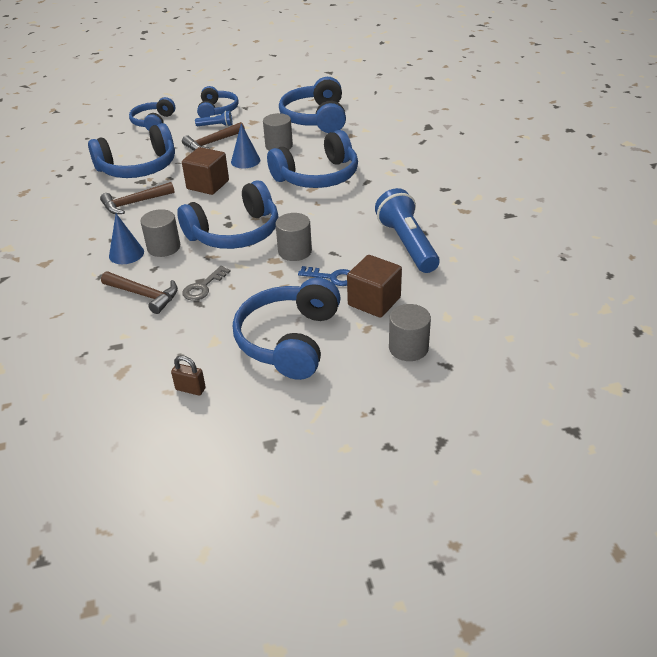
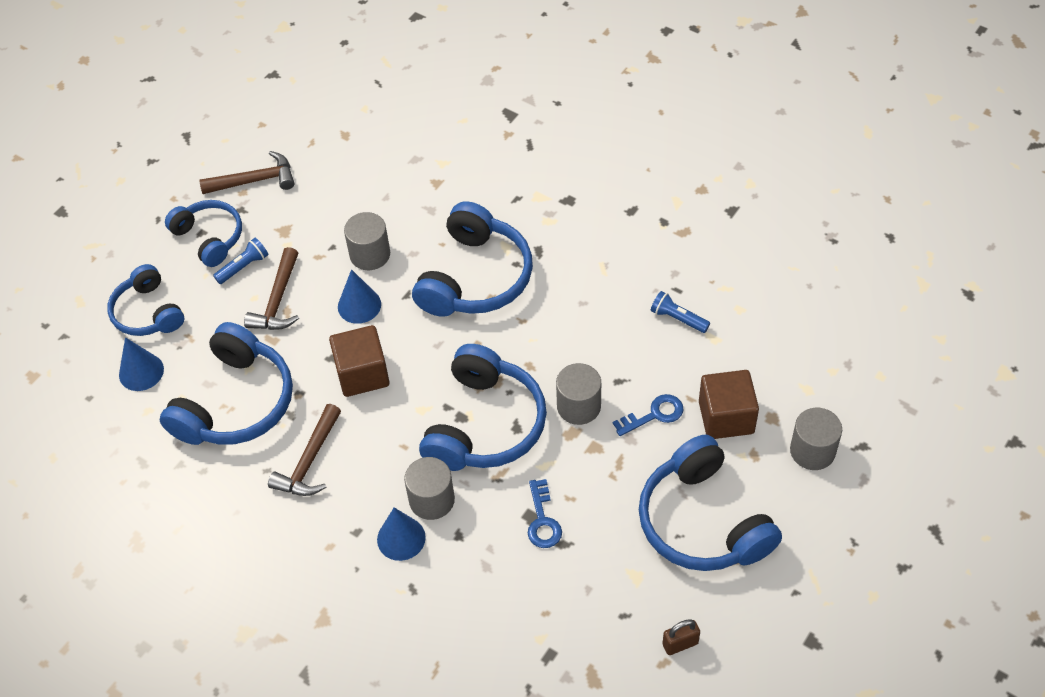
camera: 40 degrees left, 15 degrees up
(119, 139) = (141, 372): none -> blue cone
(144, 295) = (494, 576): brown hammer -> brown hammer (255, 181)
(203, 287) = (542, 520): grey key -> blue key
(316, 118) = (359, 177): blue headphones -> none
(407, 244) = (678, 318): blue flashlight -> blue flashlight, size x0.47

